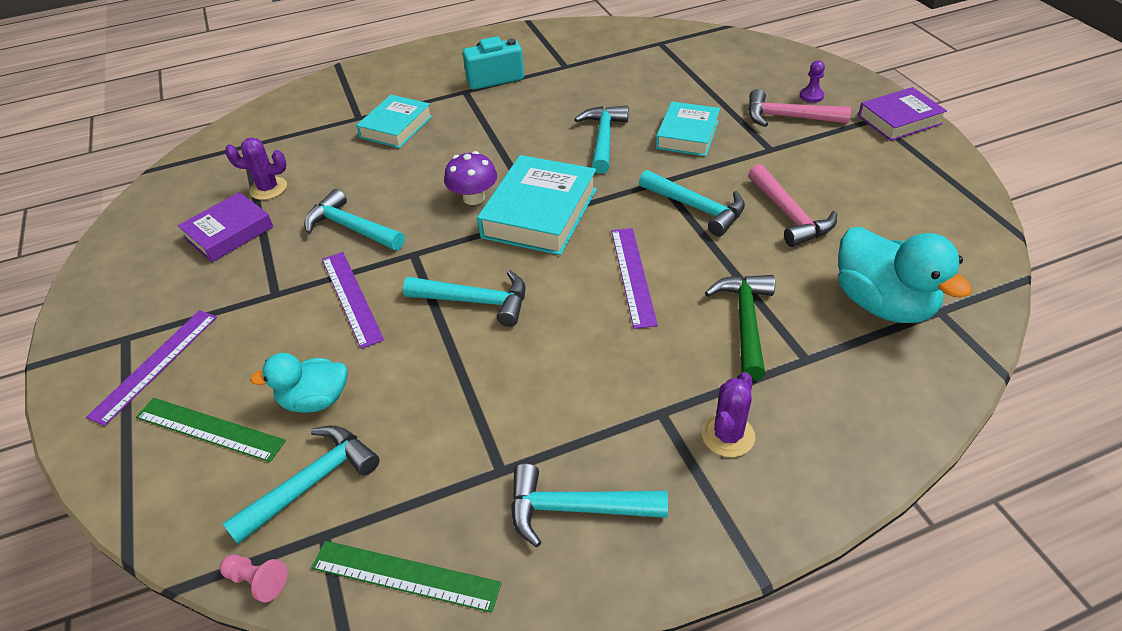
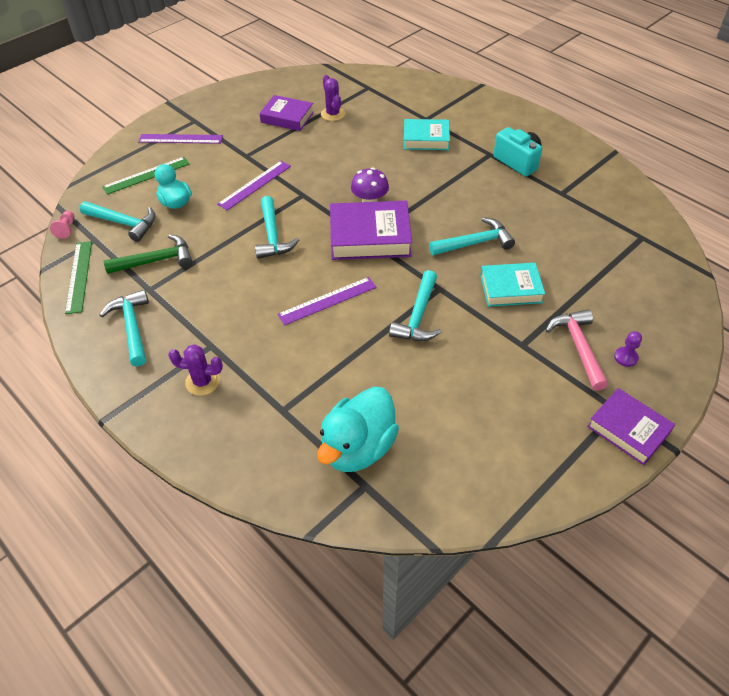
camera: 65 degrees right, 5 degrees up
(210, 429) = (146, 175): green ruler -> green ruler turned 60 degrees clockwise
(351, 228) = (314, 161): turquoise hammer -> none
(540, 213) = (370, 237): turquoise book -> purple book
(745, 322) = (306, 370): green hammer -> green hammer (156, 260)
(789, 215) = (438, 373): pink hammer -> none

